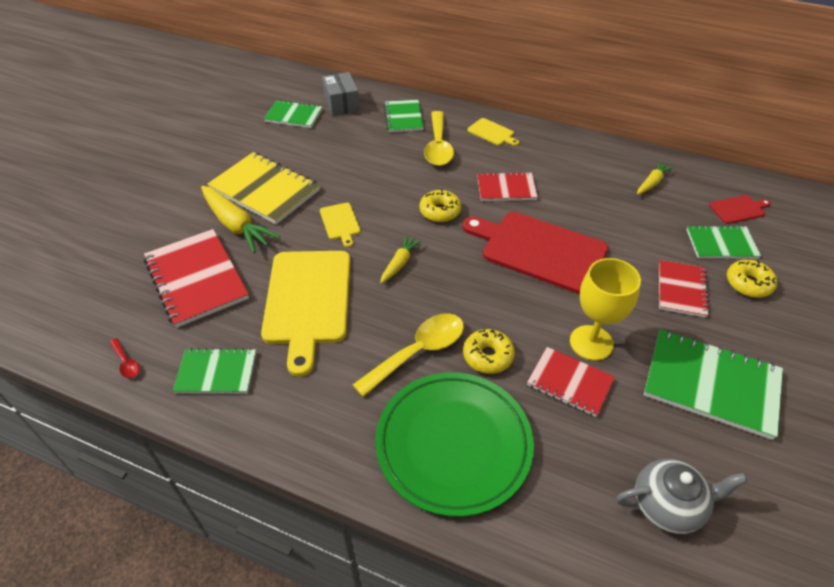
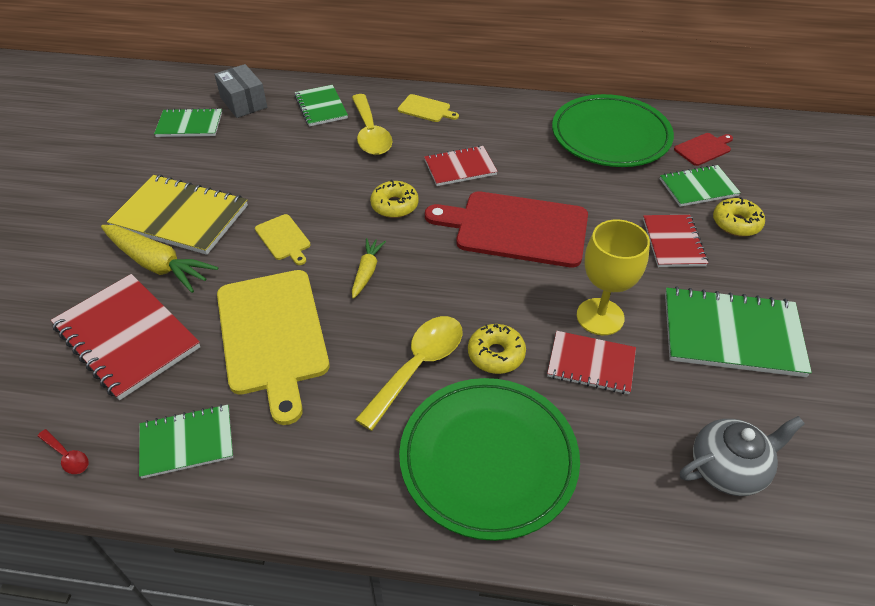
camera: 15 degrees left, 0 degrees up
(652, 183) = (610, 136): yellow carrot -> green plate

